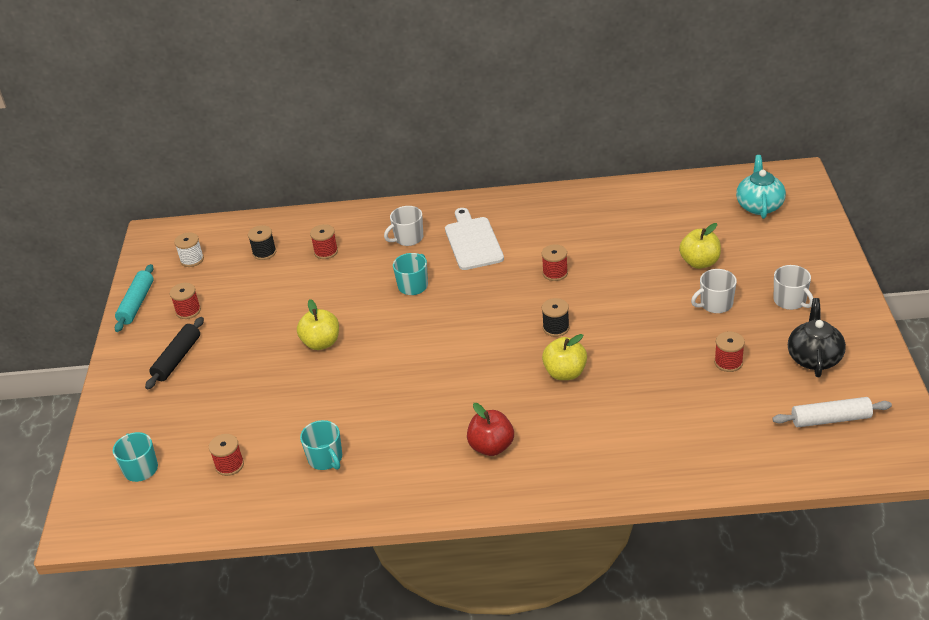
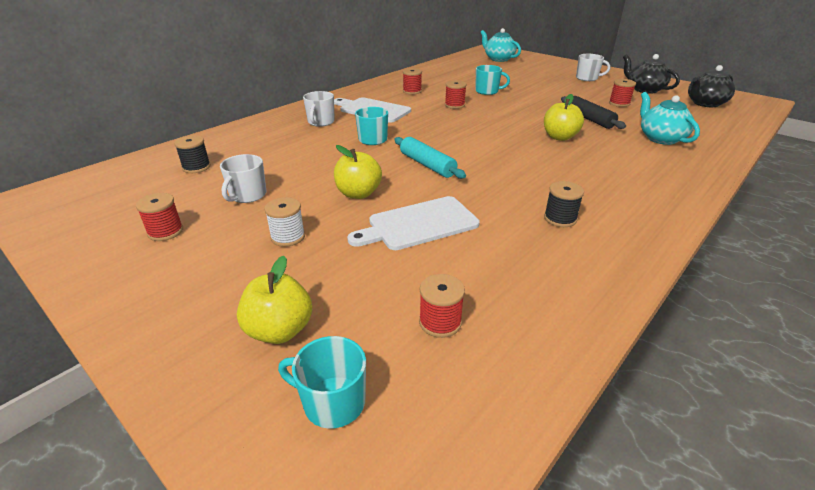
camera: 50 degrees left, 5 degrees down
(137, 303) = (76, 254): turquoise rolling pin -> turquoise rolling pin (427, 165)
(177, 359) = (212, 271): black rolling pin -> black rolling pin (589, 119)
(192, 259) = (111, 198): white spool -> white spool (288, 237)
(316, 394) = (419, 224): none -> white cutting board
(326, 252) = (261, 148): red spool -> red spool (412, 91)
(326, 459) = (518, 259): turquoise mug -> turquoise mug (487, 91)
(491, 447) = (607, 186): red apple -> none
(556, 328) = (508, 123): black spool -> black spool (560, 219)
(654, 431) = (660, 138): none -> turquoise teapot
(699, 262) = (518, 80): yellow apple -> yellow apple (279, 330)
(715, 304) = (561, 89): white mug -> white mug (247, 195)
(830, 419) = (705, 103): white rolling pin -> black teapot

